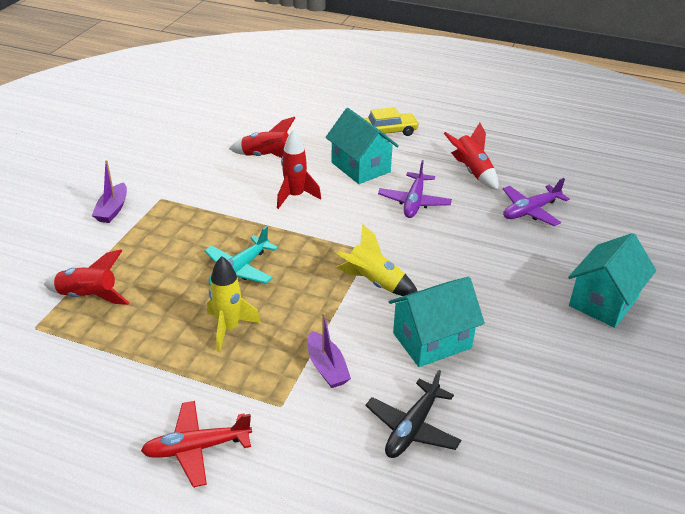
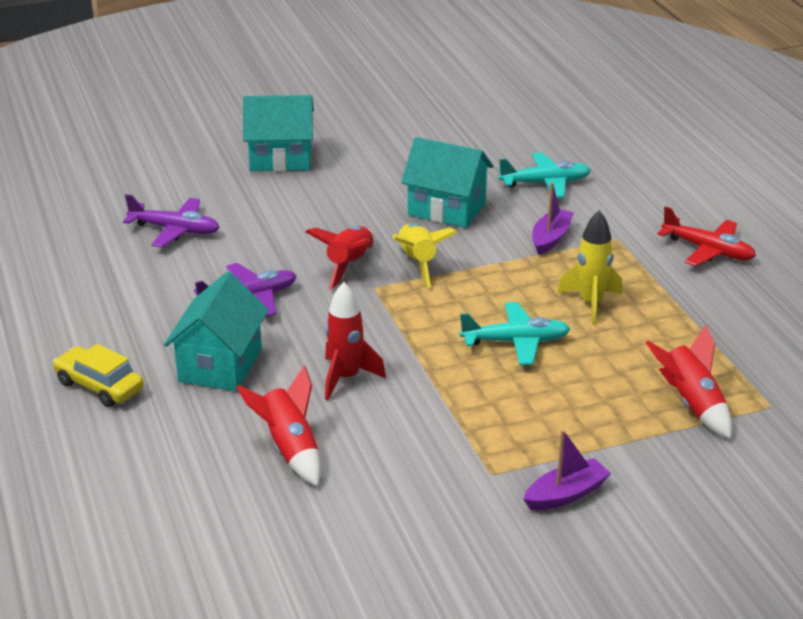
camera: 130 degrees left, 5 degrees down
(412, 428) = (545, 183): black plane -> turquoise plane
(472, 171) = (133, 289): red rocket -> red rocket (349, 265)

